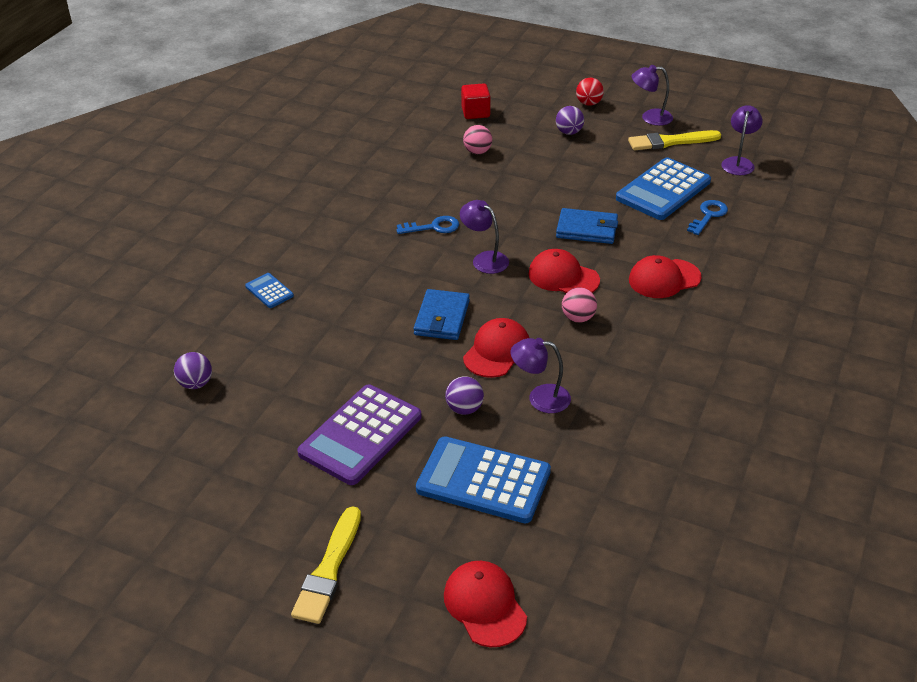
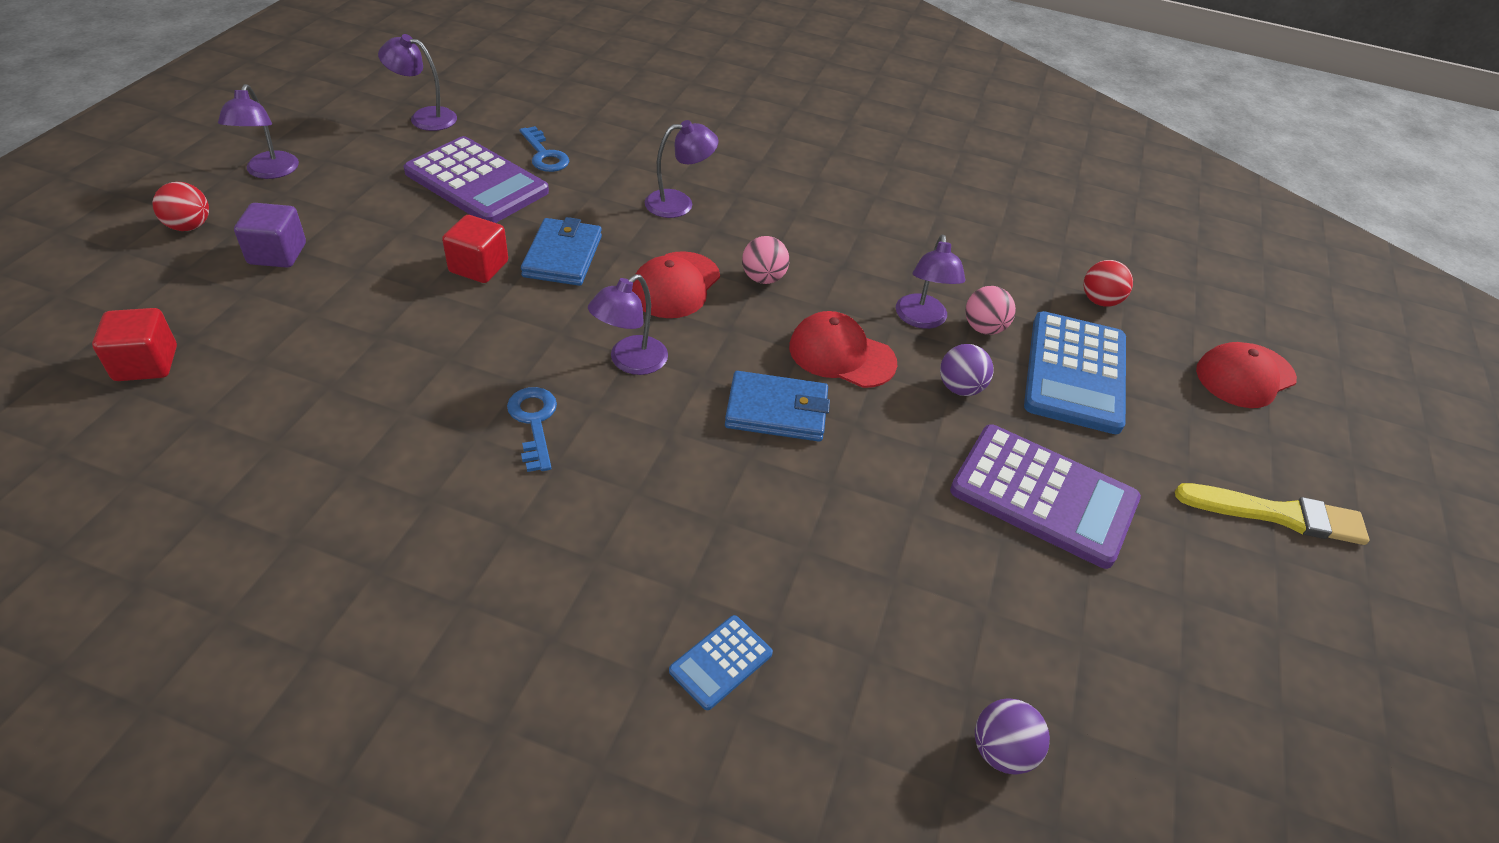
camera: 100 degrees left, 5 degrees up
(477, 152) = (298, 364): pink ball -> pink ball (983, 328)
(569, 132) = (277, 254): purple ball -> purple cube
(569, 198) = (479, 267): none -> red cube
(580, 521) = (1099, 301): none -> red ball
(663, 190) = (477, 182): blue calculator -> purple calculator
(664, 279) = (679, 203): red cap -> purple lamp
(670, 142) = (349, 162): yellow brush -> none
(708, 215) = (545, 155): blue key -> blue key turned 150 degrees counterclockwise

